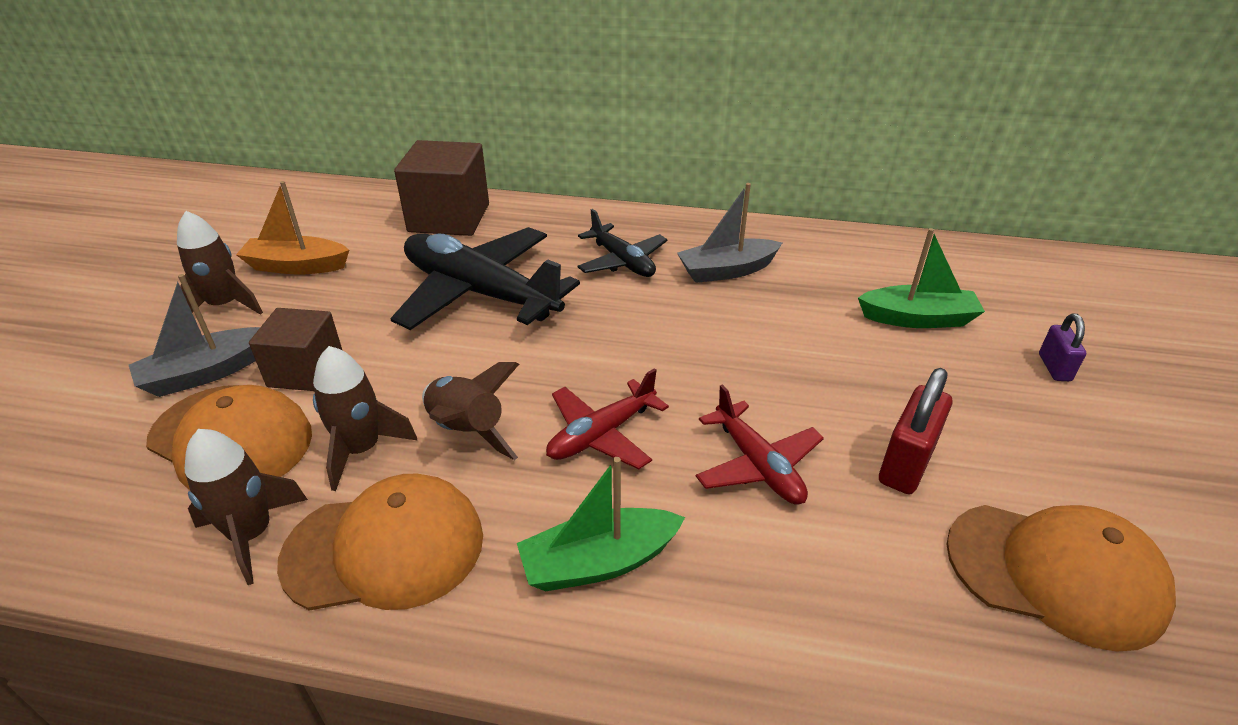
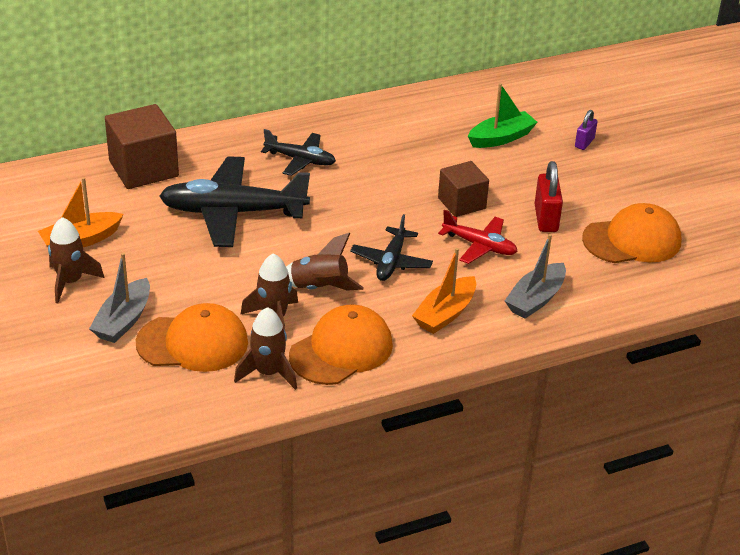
camera: 35 degrees left, 0 degrees up
(306, 371) = (185, 296): brown cube -> brown cube (461, 203)
(599, 562) = (445, 314): green boat -> orange boat
(601, 434) = (391, 262): red plane -> black plane
(726, 271) = (371, 144): grey boat -> grey boat (535, 299)
(1054, 367) = (584, 143): purple padlock -> purple padlock turned 60 degrees clockwise

